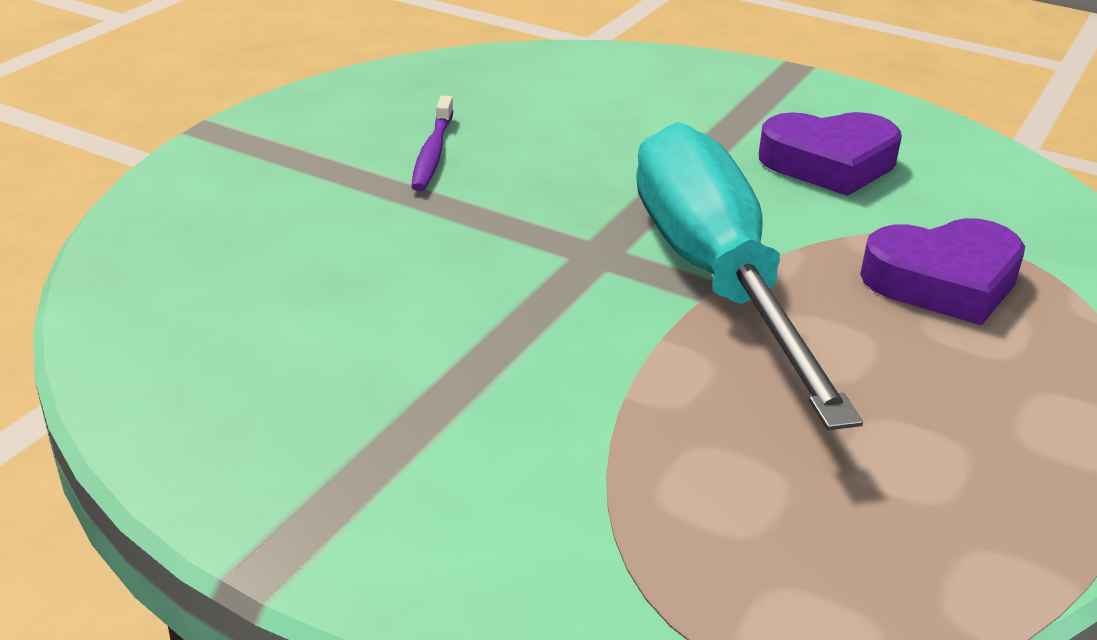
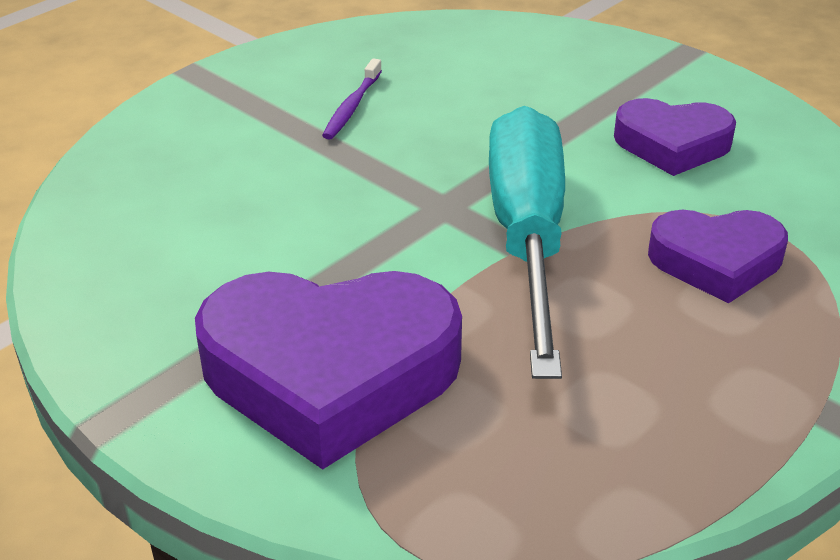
camera: 15 degrees right, 5 degrees up
(546, 464) = (330, 374): none -> purple heart

